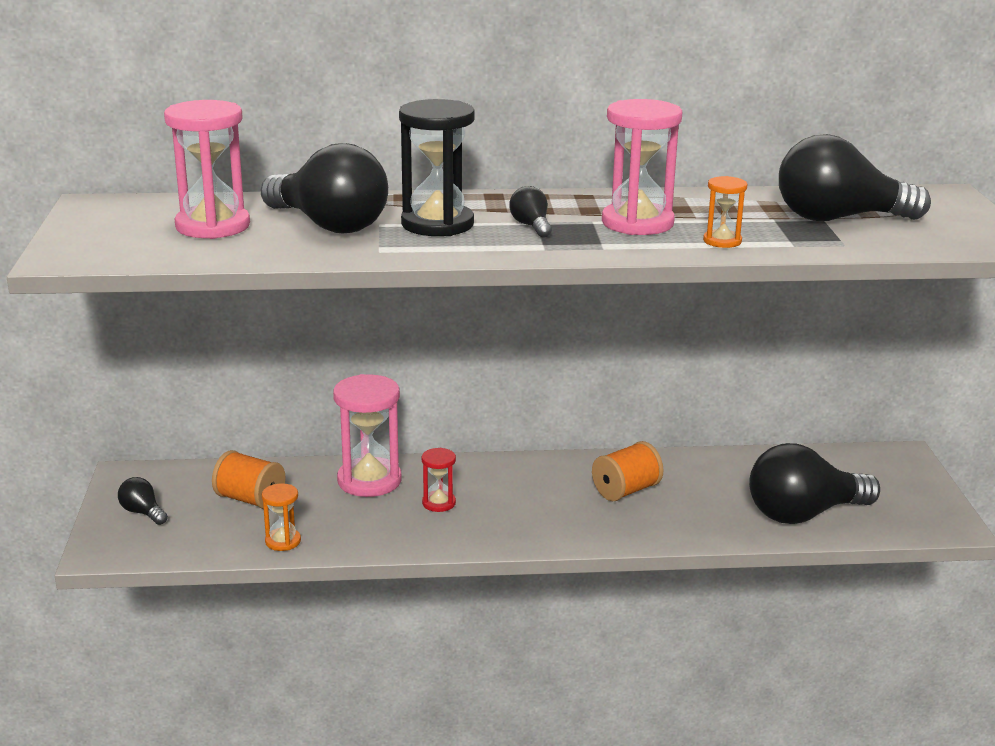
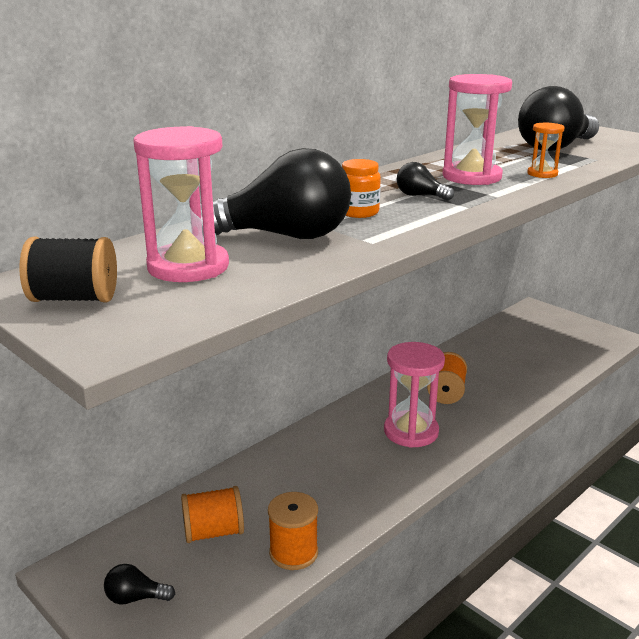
camera: 40 degrees left, 0 degrees up
(104, 224) = (74, 299): none -> black spool
(283, 541) = (293, 553): orange hourglass -> orange spool
(369, 481) = (281, 468): pink hourglass -> pink hourglass (411, 431)
(437, 224) = (359, 212): black hourglass -> orange jar
(439, 503) = (354, 459): red hourglass -> none
(803, 514) = (550, 362): black light bulb -> none

